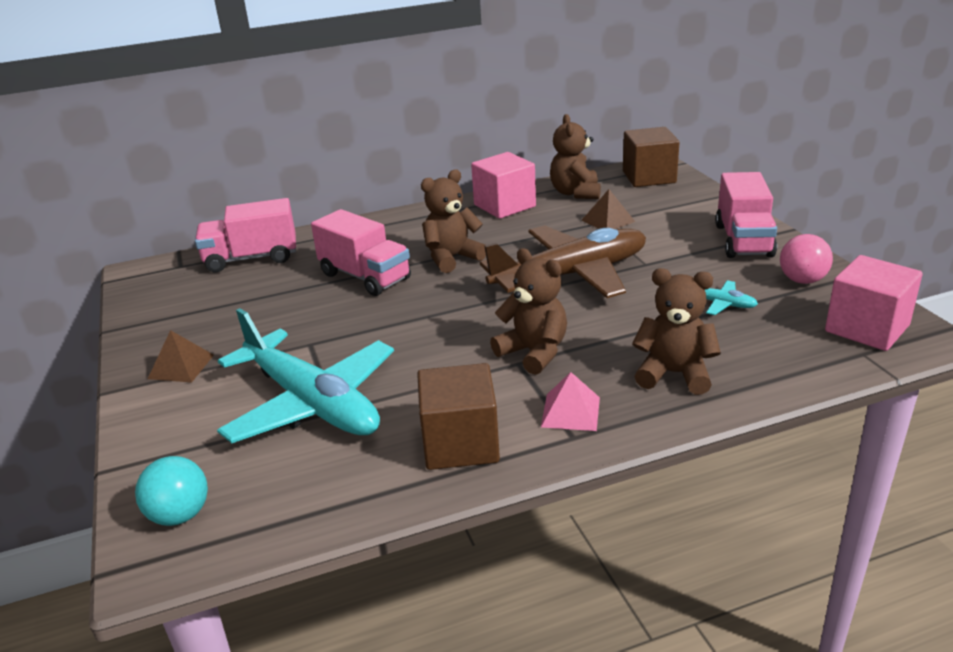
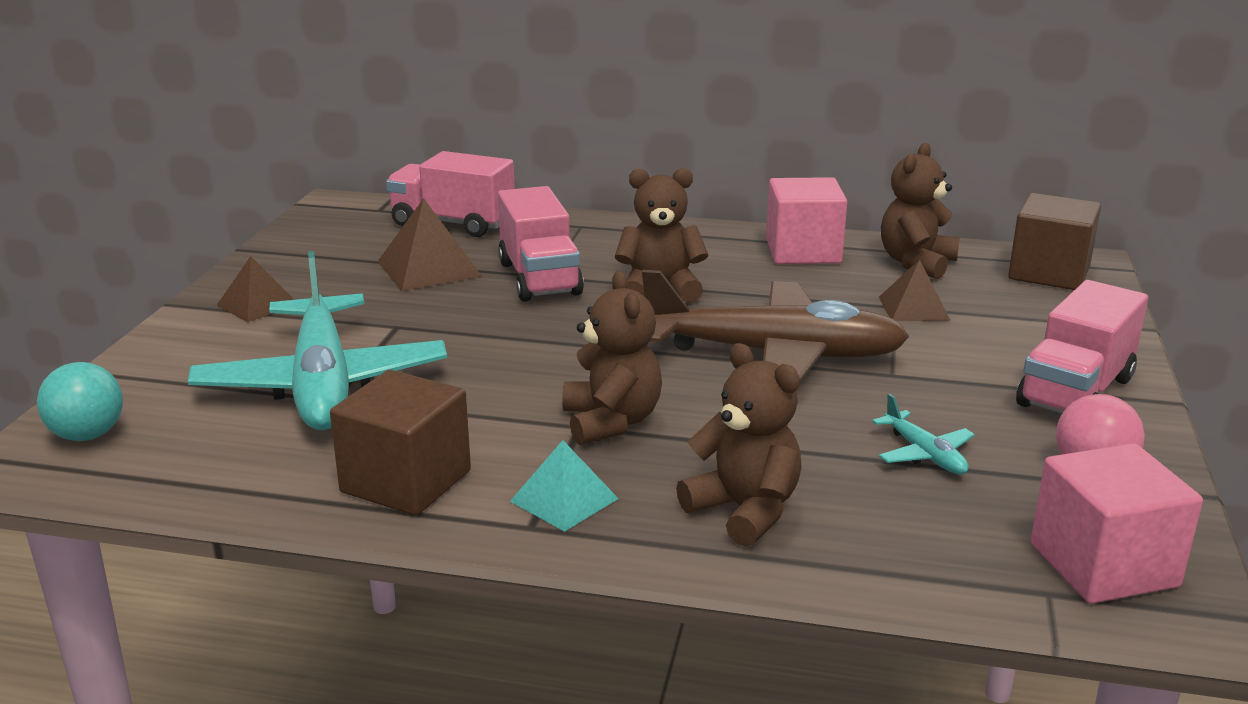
camera: 30 degrees right, 5 degrees down
(277, 296) = (428, 268): none -> brown pyramid
(570, 412) = (564, 500): pink pyramid -> turquoise pyramid

